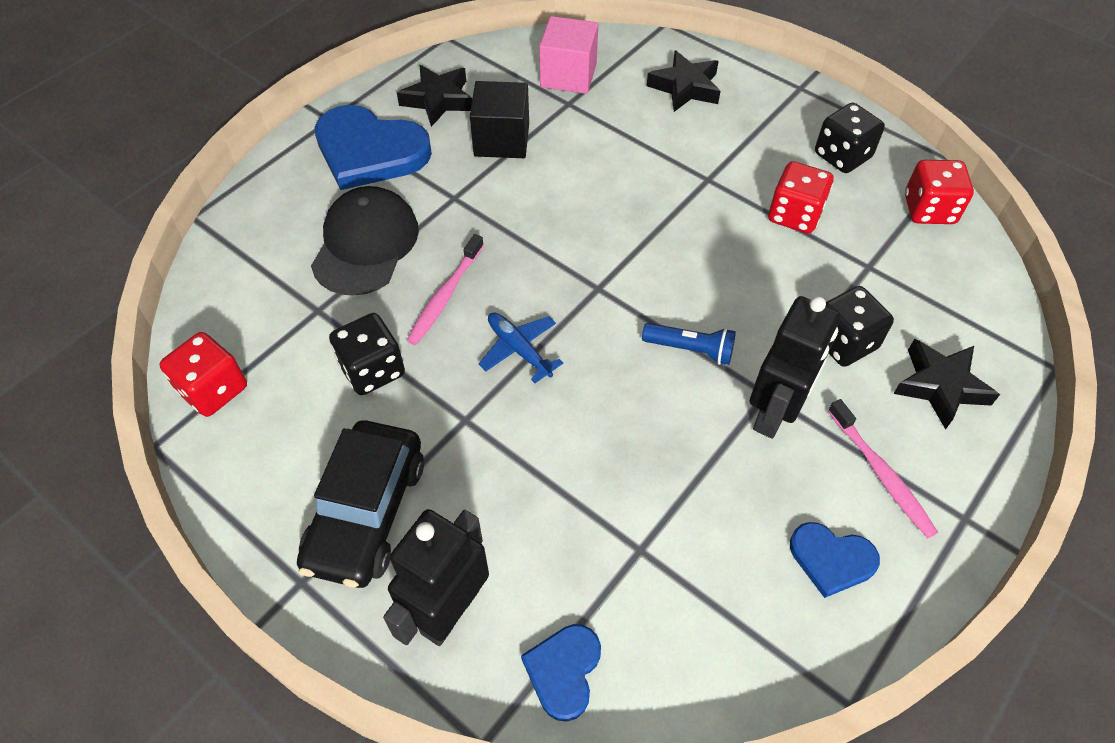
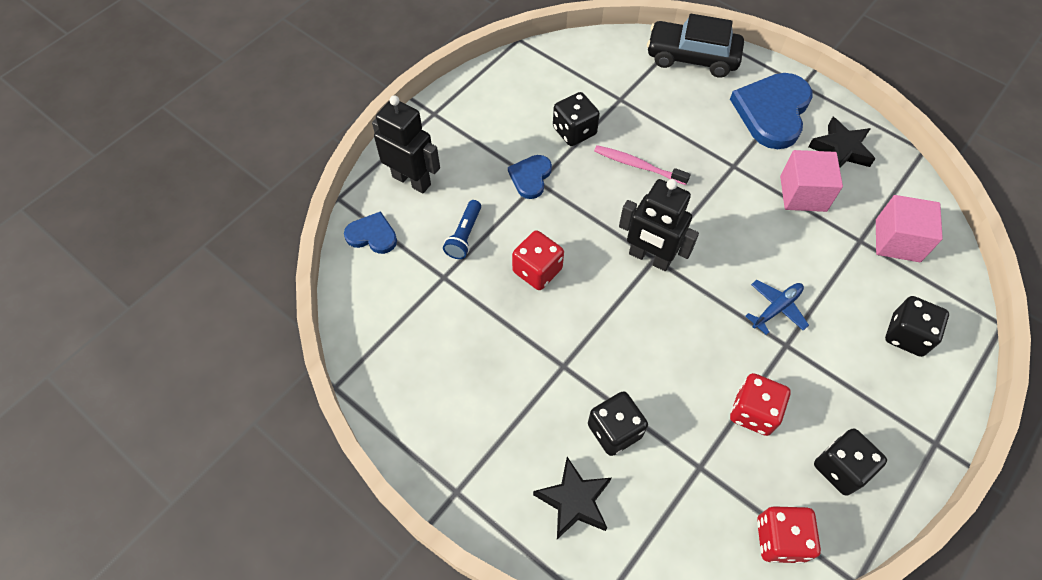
camera: 90 degrees right, 5 degrees up
(213, 389) = (557, 58): red dice -> red dice (537, 270)
(365, 244) = (679, 118): black cap -> none
(366, 513) = (474, 137): black car -> black car (692, 57)
(501, 140) = (803, 193): black cube -> pink cube
(519, 349) = (594, 209): blue plane -> blue plane (776, 308)
(685, 87) = (906, 335): black star -> black dice
(690, 349) = (600, 317): blue flashlight -> blue flashlight (464, 236)
(774, 412) = (546, 369): black robot -> black robot (649, 258)
(831, 559) = (430, 391): blue heart -> blue heart (530, 177)
(881, 474) = (494, 437): pink toothbrush -> none

